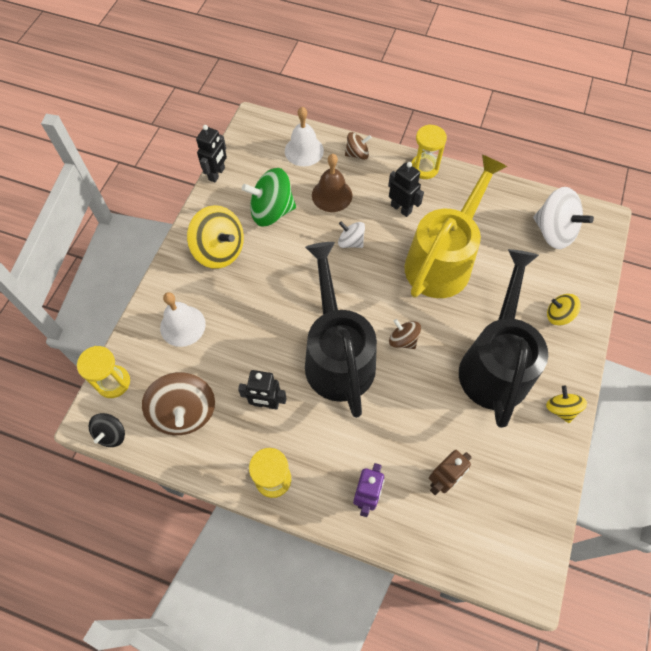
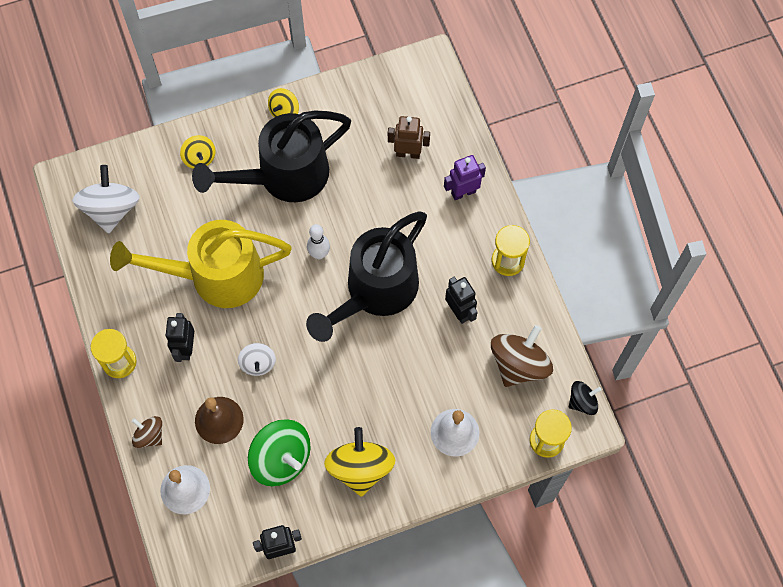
camera: 130 degrees left, 5 degrees up
(403, 340) = (319, 254): brown spinning top -> white bowling pin

